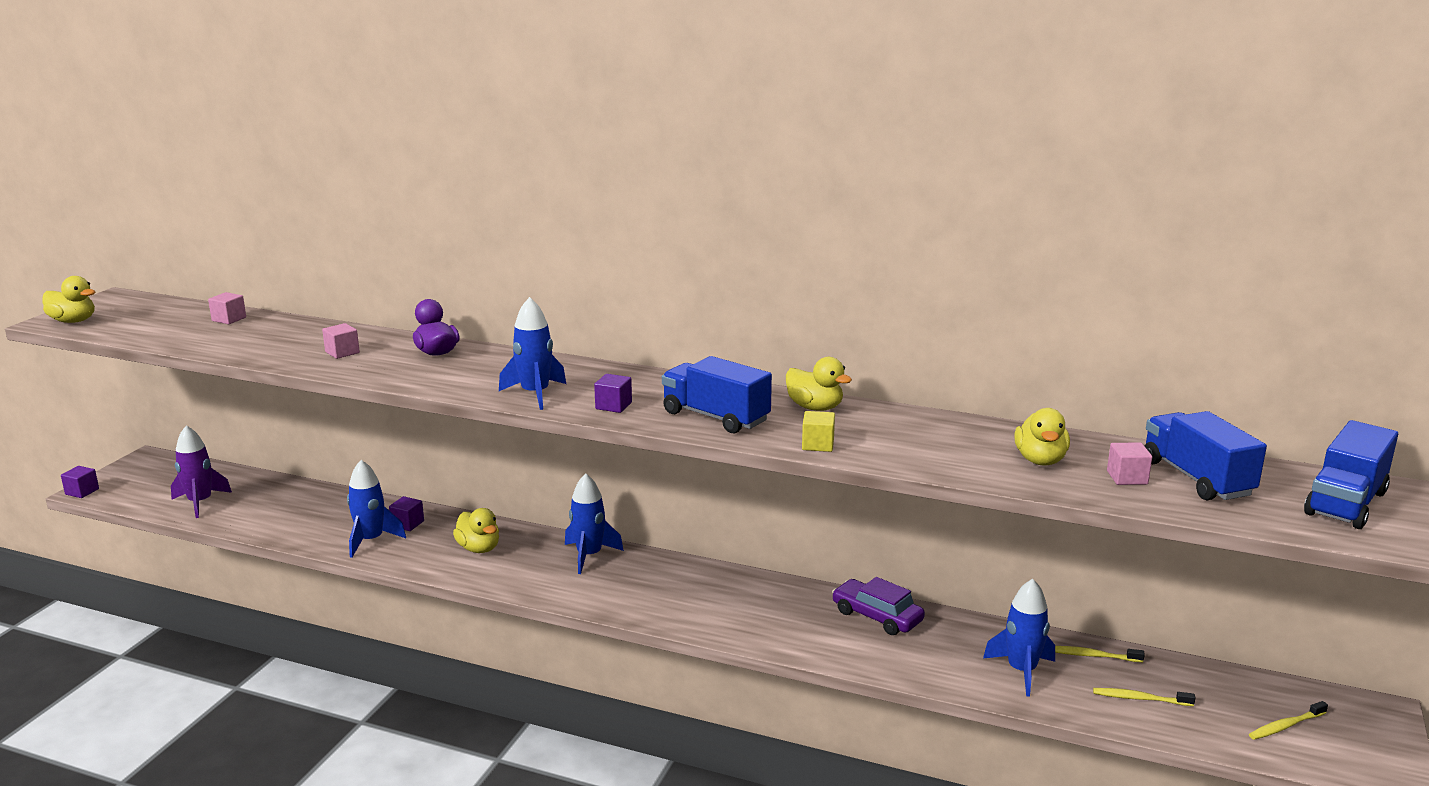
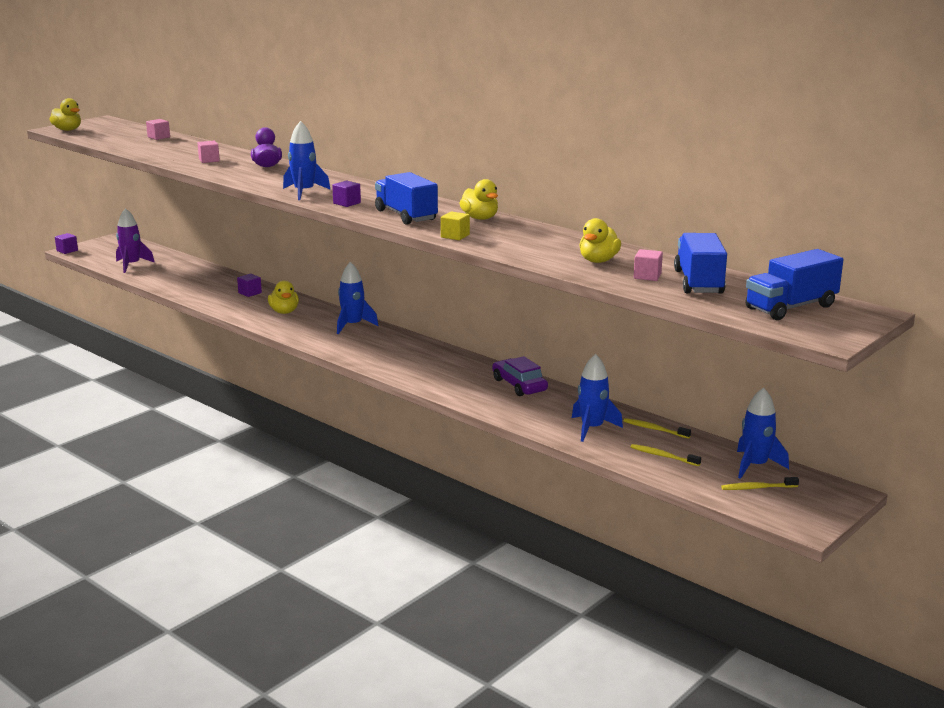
camera: 20 degrees right, 0 degrees up
(371, 540) = (220, 298): blue rocket -> blue rocket (755, 466)

